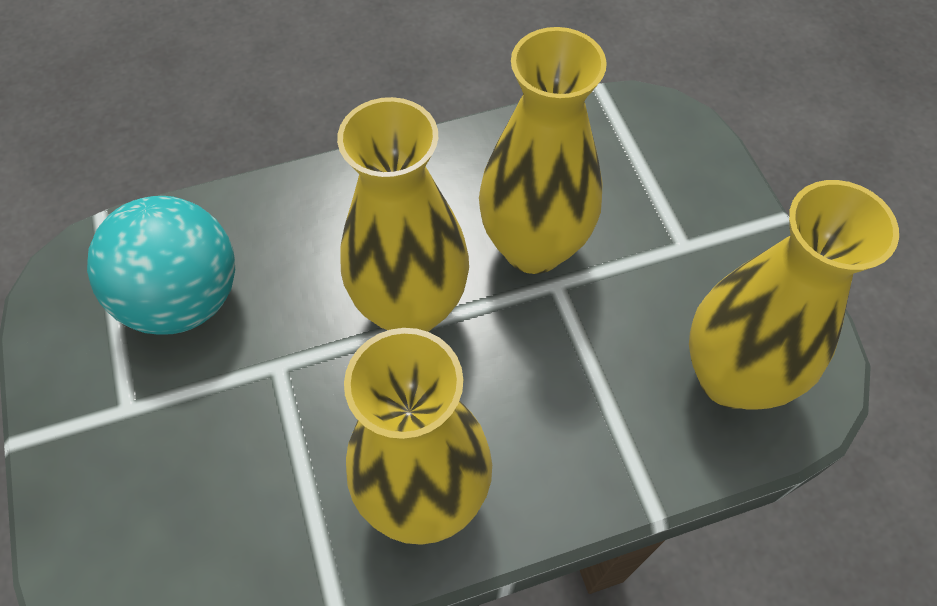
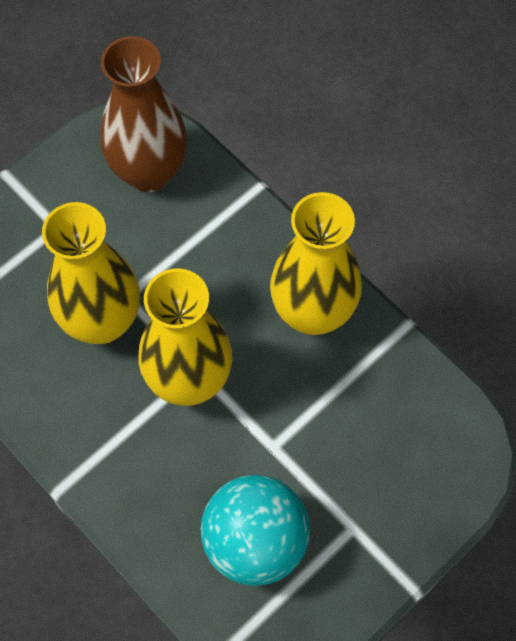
camera: 115 degrees left, 5 degrees up
(731, 377) = (149, 172): yellow vase -> brown vase

